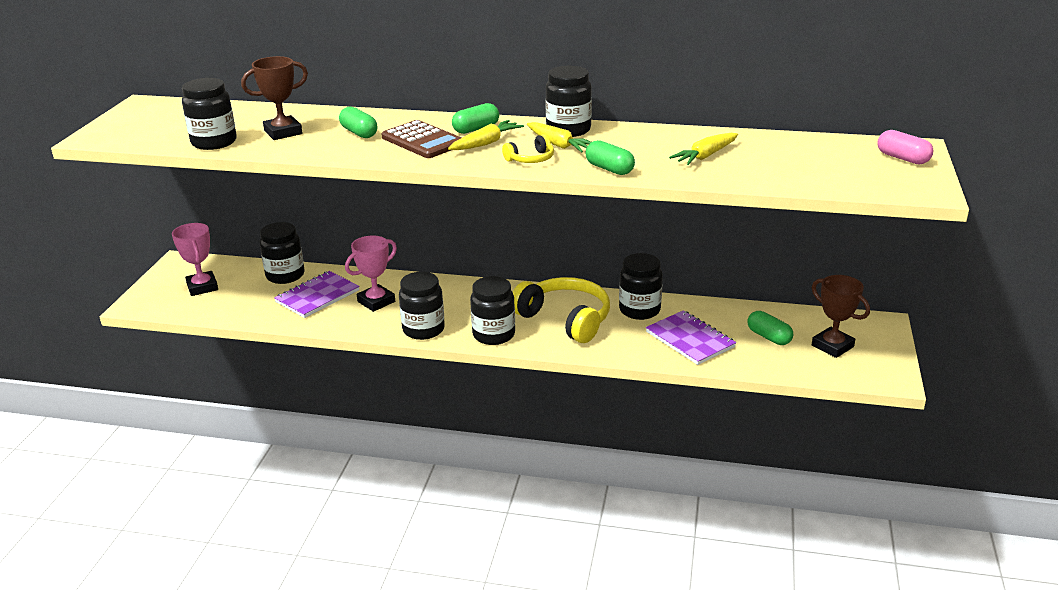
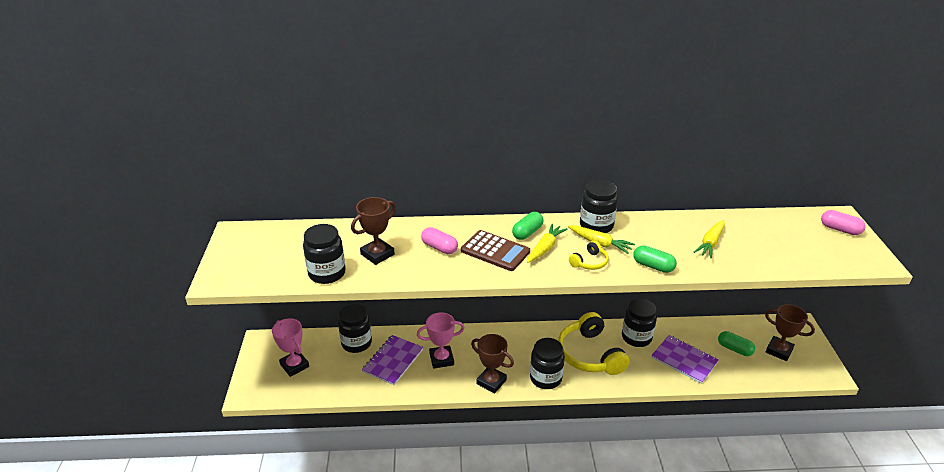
camera: 15 degrees left, 5 degrees up
(359, 133) = (439, 248): green capsule -> pink capsule
(376, 301) = (441, 359): pink trophy -> pink trophy turned 45 degrees clockwise
(423, 329) = (491, 382): black jar -> brown trophy
(565, 319) = (589, 354): yellow headphones -> yellow headphones turned 135 degrees counterclockwise

